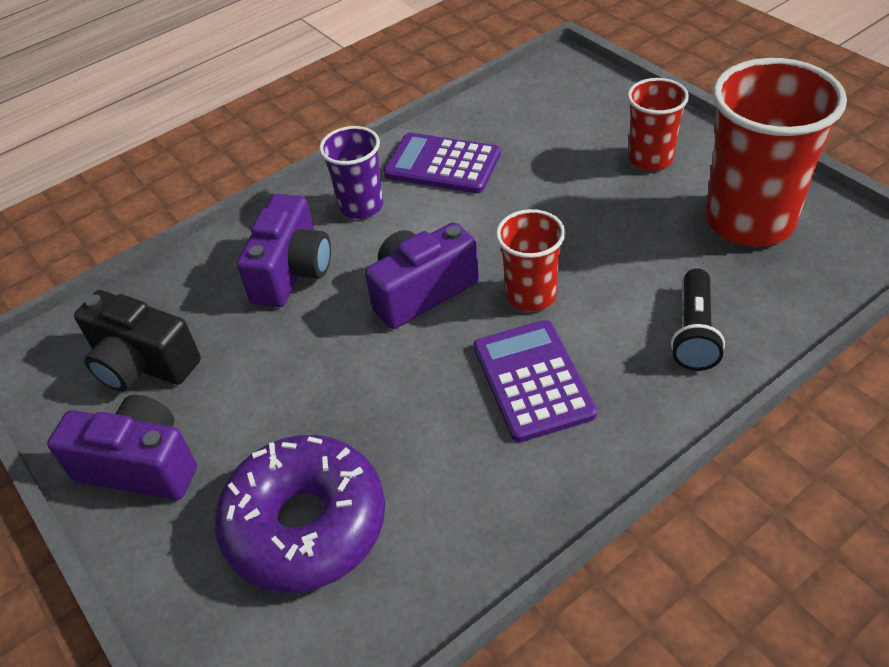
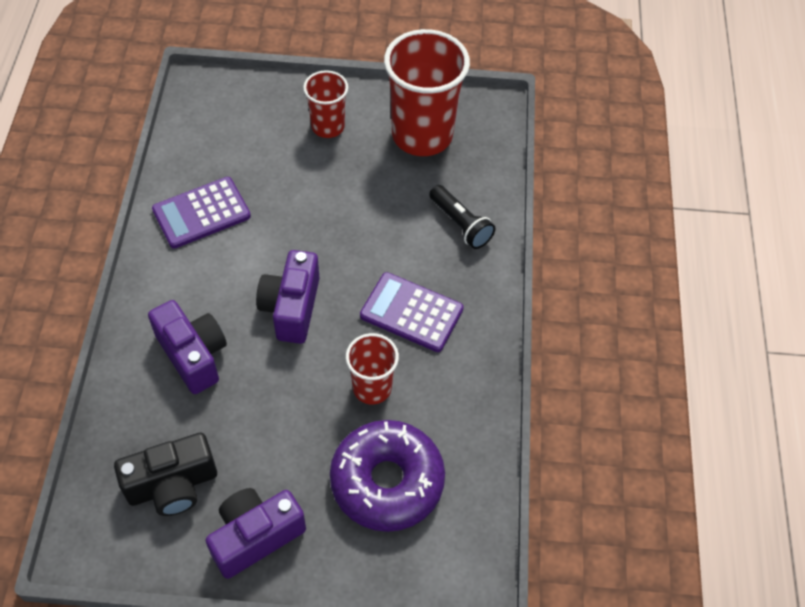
camera: 55 degrees left, 10 degrees up
(361, 206) = (182, 279): purple cup -> none
(531, 295) = (356, 264): red cup -> red cup (372, 388)

